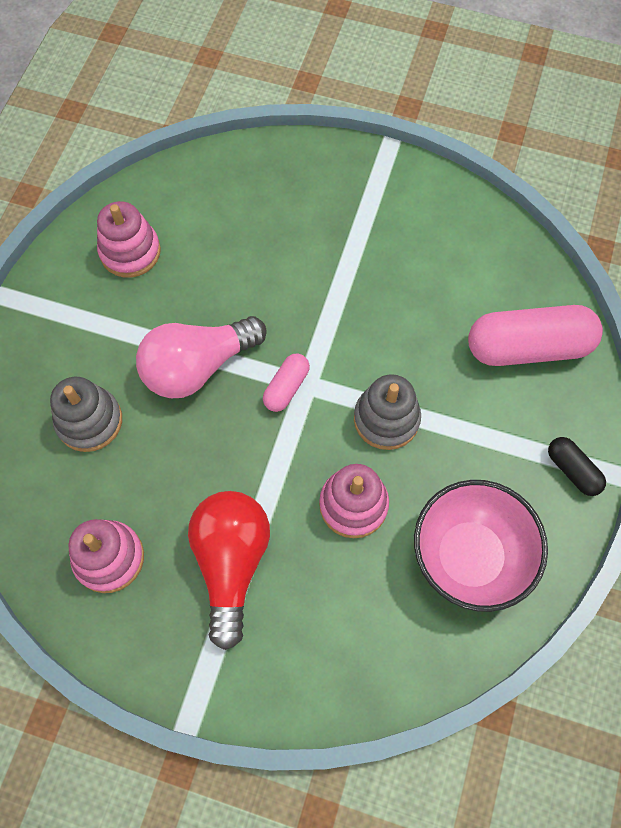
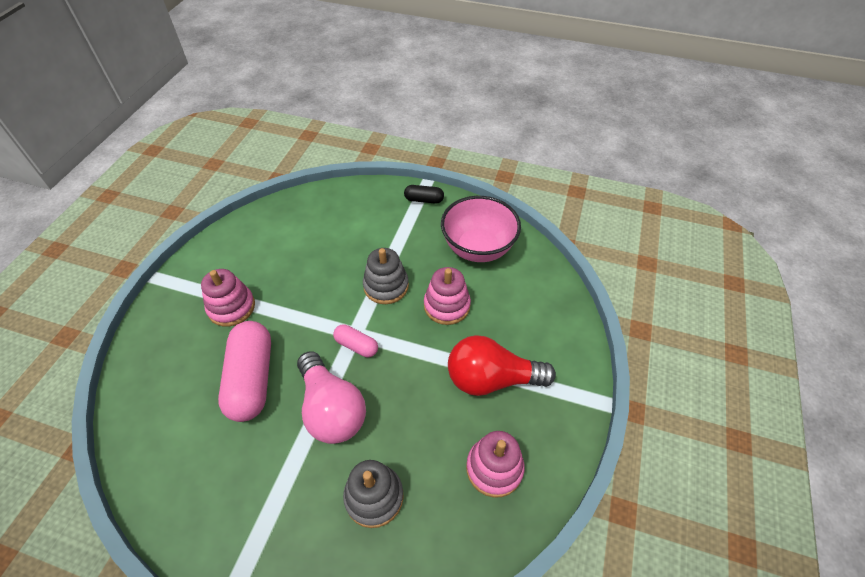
camera: 90 degrees left, 15 degrees down
(130, 252) = (204, 474): pink stacking toy -> pink stacking toy (231, 307)
(528, 347) = (342, 213): pink capsule -> pink capsule (252, 379)
(572, 470) = (424, 200): black capsule -> black capsule turned 45 degrees clockwise

